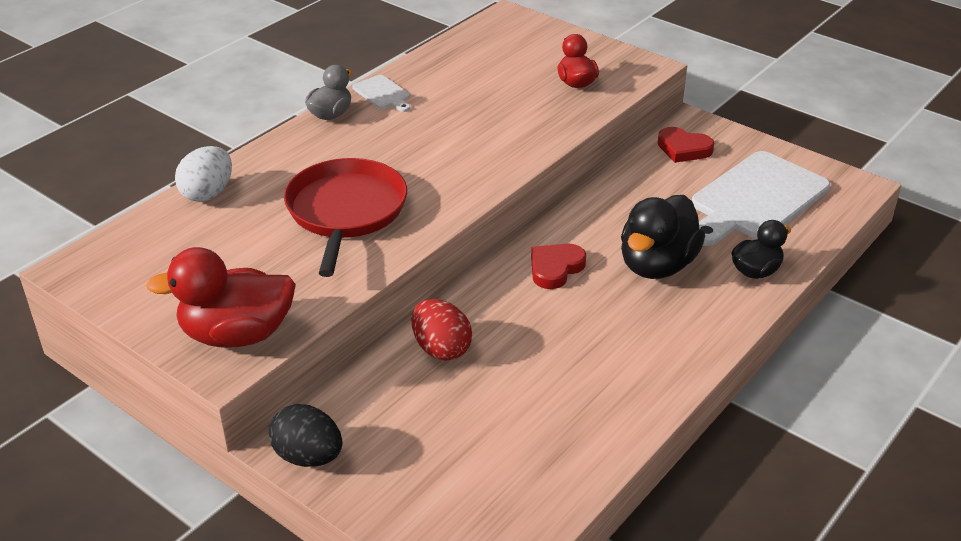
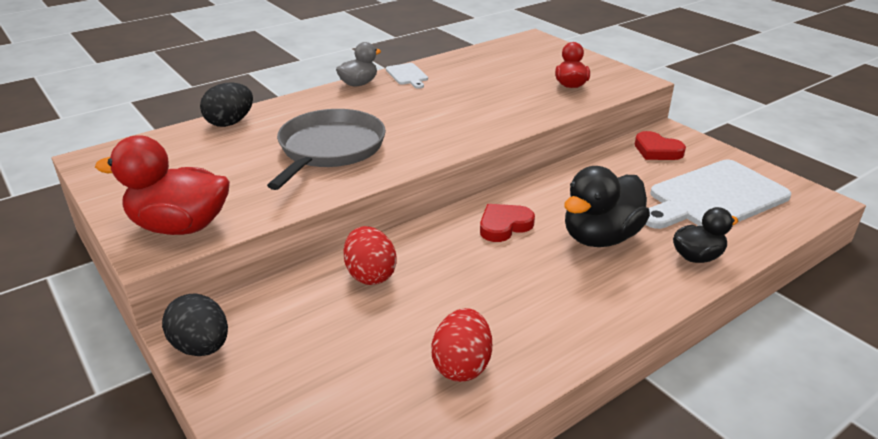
camera: 15 degrees right, 5 degrees down
(208, 193) = (230, 123): white egg -> black egg
(345, 212) = (329, 149): red pan -> grey pan
(572, 424) = (462, 365): none -> red egg

